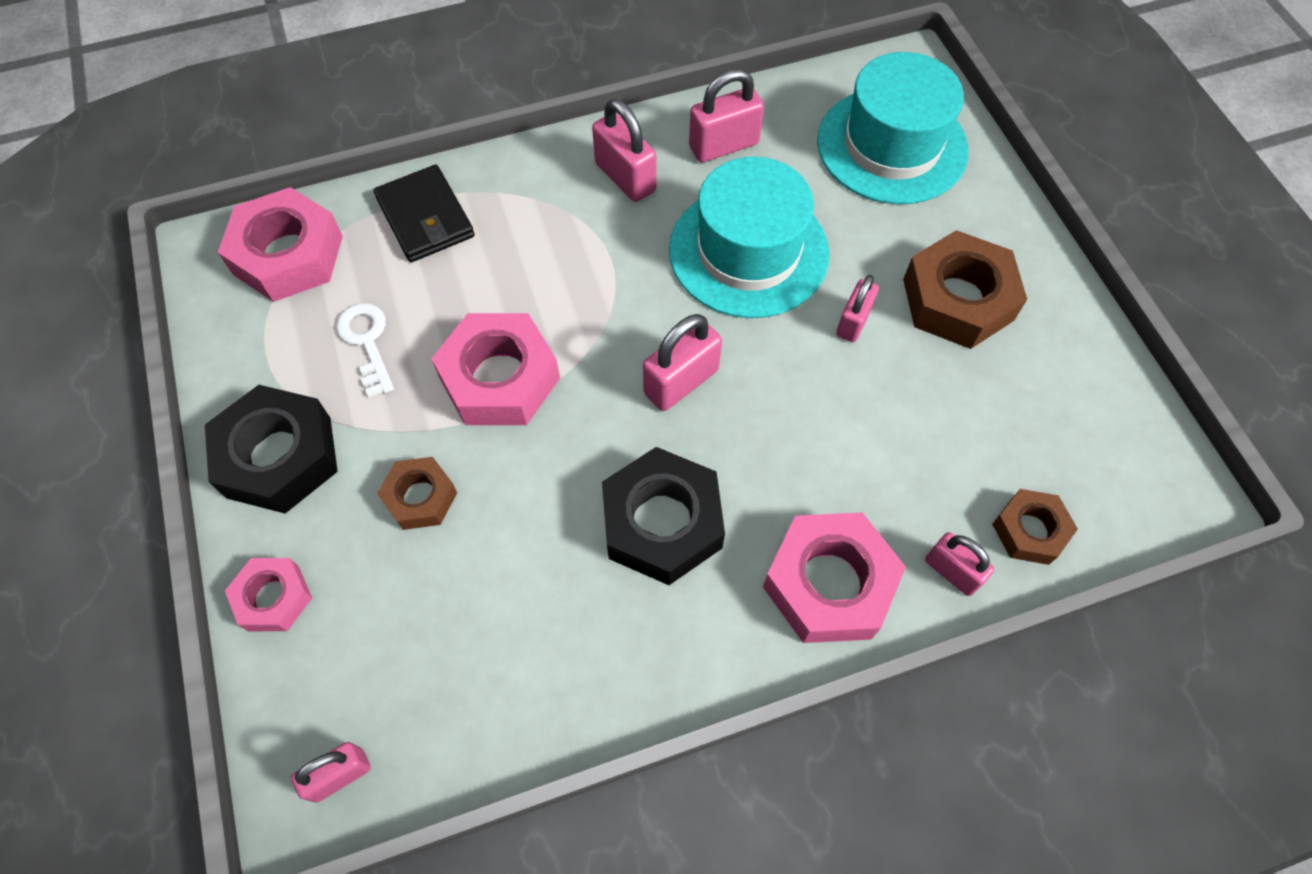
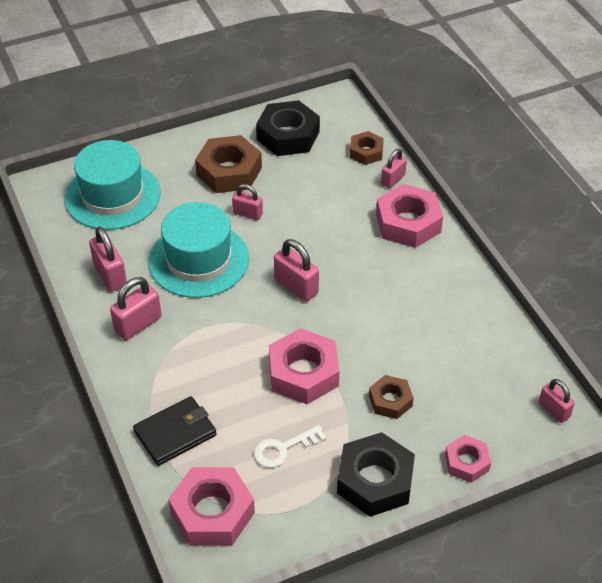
camera: 95 degrees left, 15 degrees down
(662, 522) = (386, 289): black nut -> black nut (288, 135)

